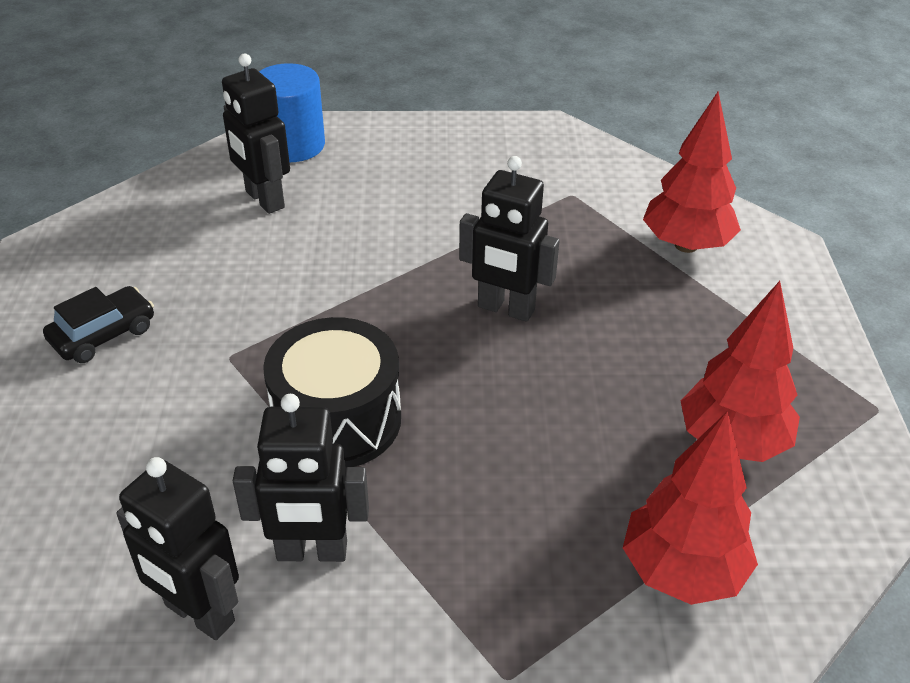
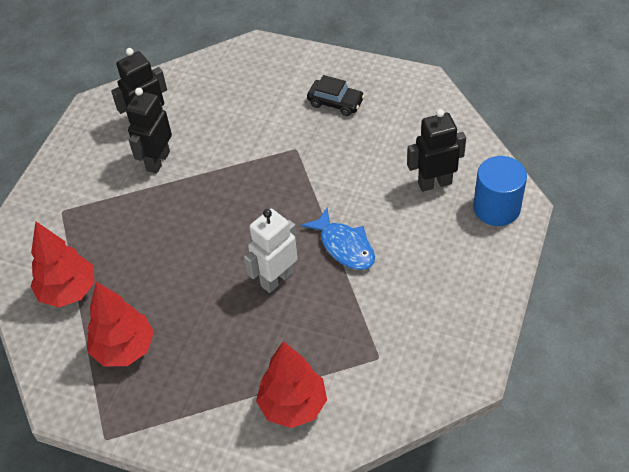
camera: 115 degrees right, 10 degrees up
(103, 334) = (335, 102): black car -> black car turned 45 degrees counterclockwise
(337, 420) = (229, 184): black drum -> none
(414, 257) = (344, 246): none -> blue fish
(505, 309) = (276, 279): black robot -> white robot

